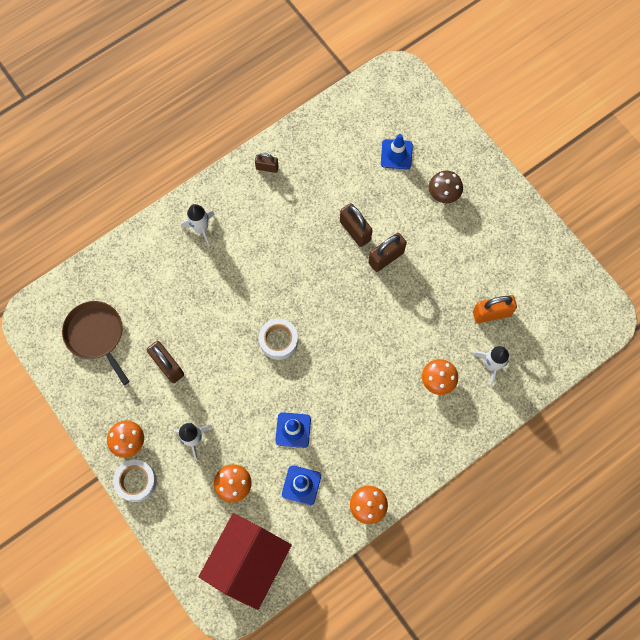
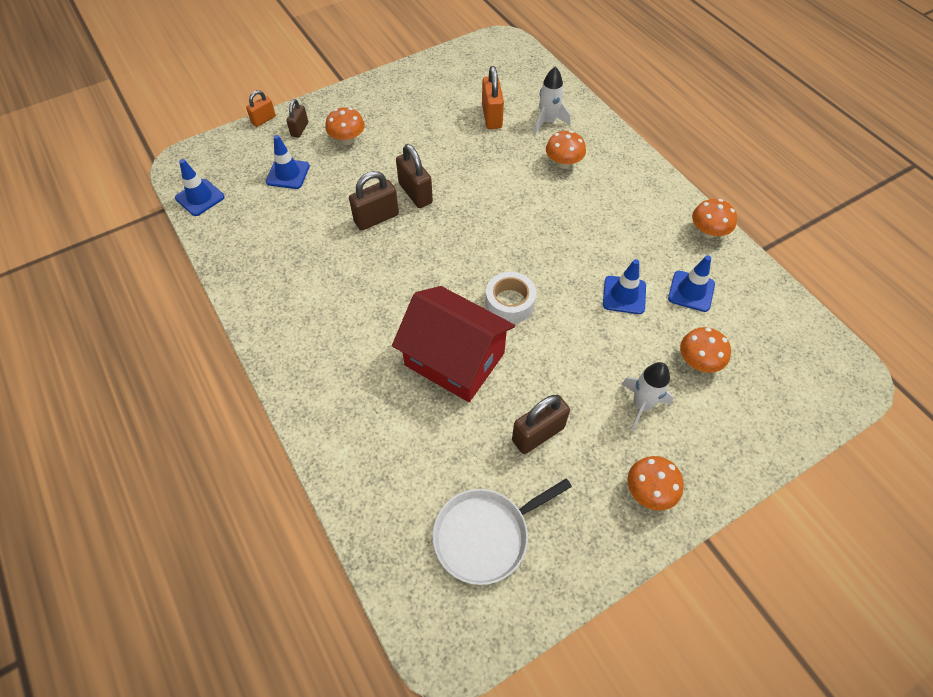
camera: 85 degrees left, 15 degrees down
(96, 335) = (485, 535): brown pan -> white pan
(136, 481) = (706, 482): white tape -> none
(201, 229) = (339, 383): white rocket -> none
(248, 561) = (792, 351): red house -> red house (454, 359)
(267, 167) = (267, 300): brown padlock -> brown padlock (299, 129)
(363, 95) = (200, 197): none -> blue traffic cone
(443, 193) = (347, 139): brown mushroom -> orange mushroom
(459, 121) = (264, 120): none -> orange padlock

